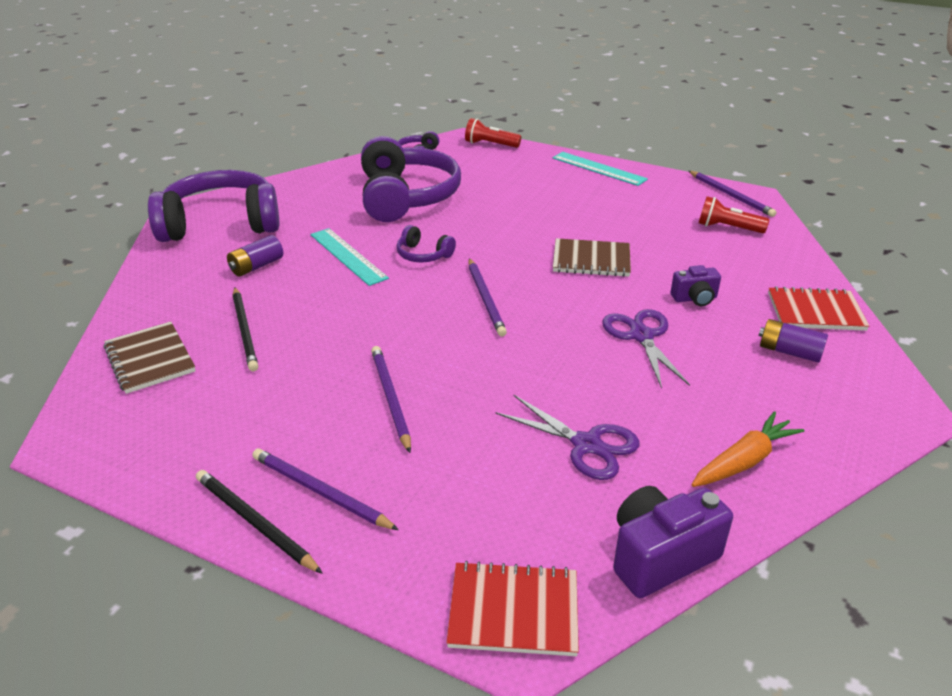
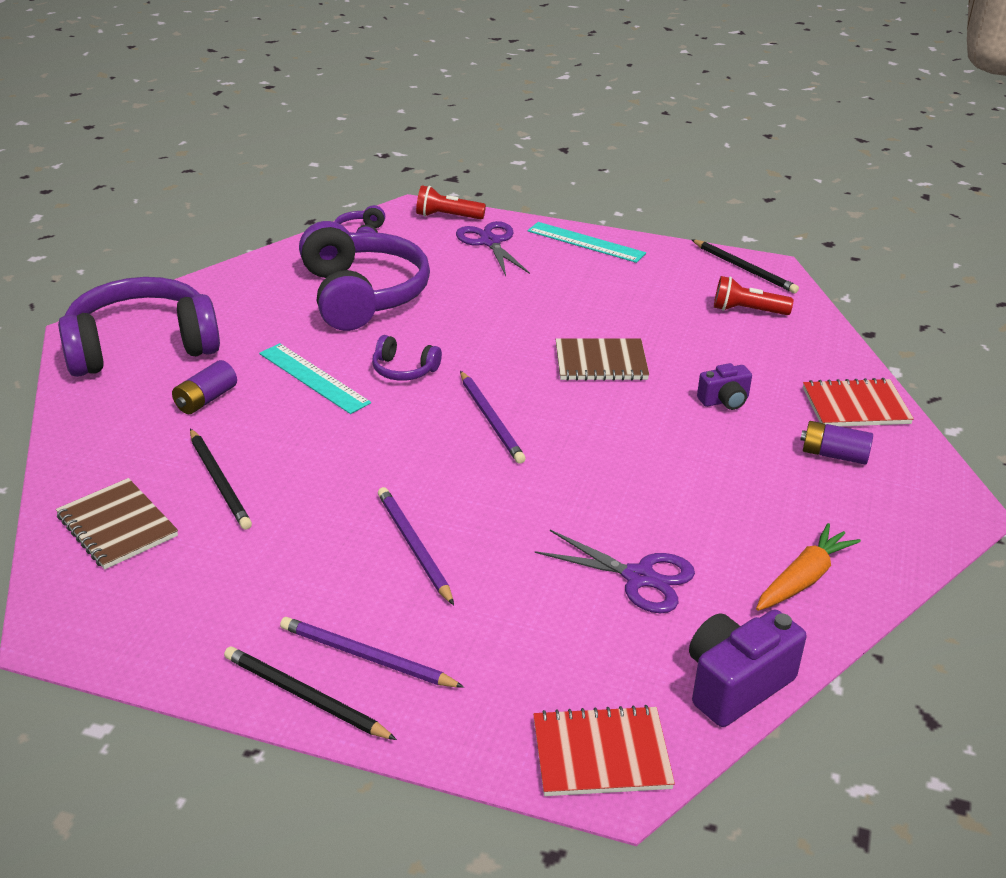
camera: 10 degrees left, 0 degrees up
(641, 336) = (674, 450): purple scissors -> purple scissors (490, 242)
(730, 195) = (744, 269): purple pencil -> black pencil

